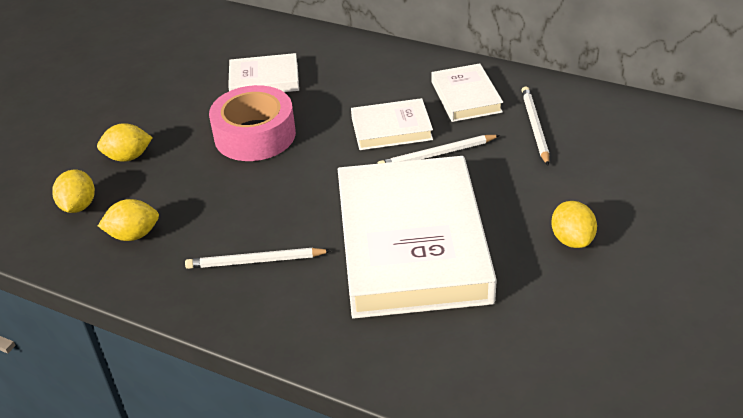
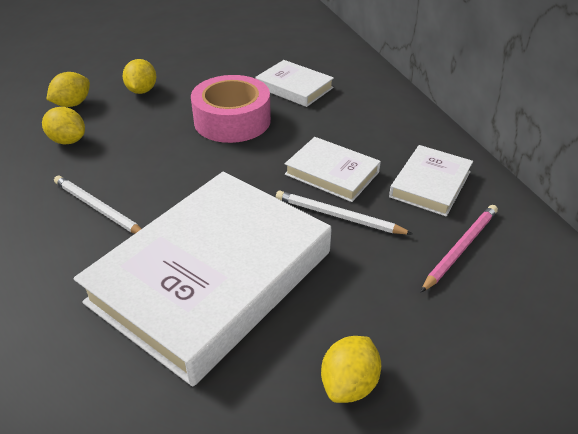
camera: 40 degrees right, 0 degrees up
(128, 157) = (142, 91): yellow lemon -> yellow lemon turned 60 degrees clockwise
(534, 127) = (460, 248): white pencil -> pink pencil

